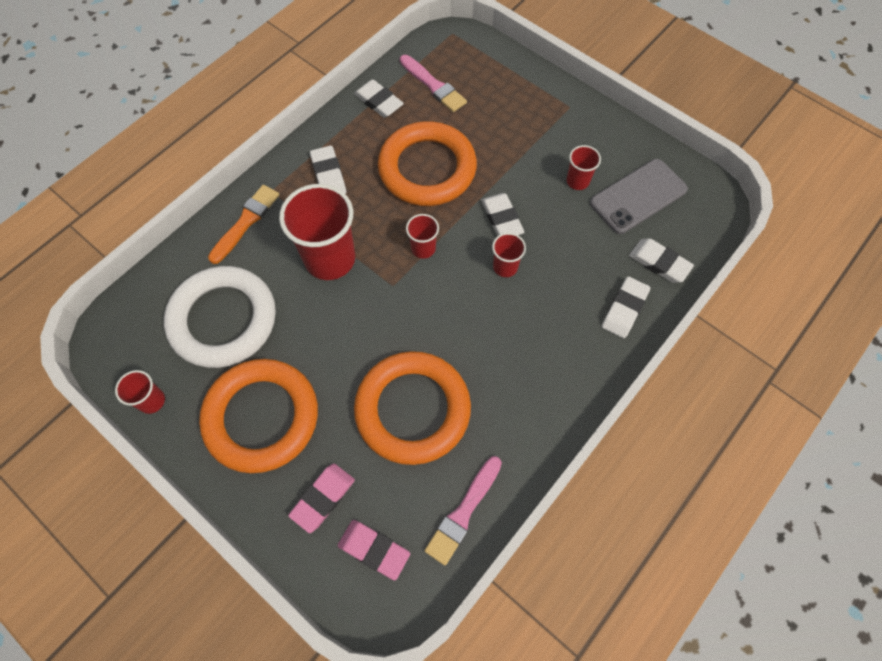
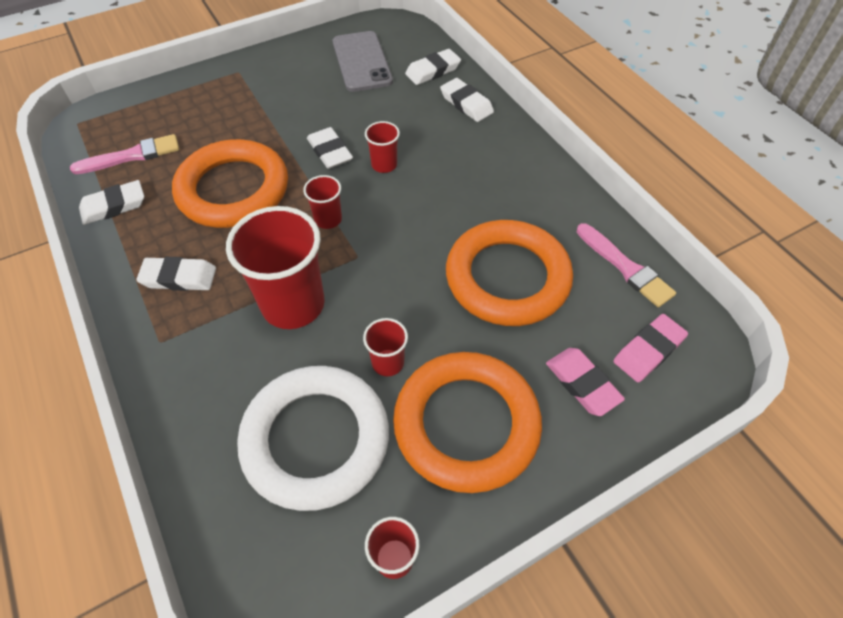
camera: 70 degrees left, 10 degrees down
(246, 222) = (187, 381): orange brush -> none
(501, 219) = (330, 152): white eraser -> white eraser turned 60 degrees clockwise
(577, 181) = (322, 91): red cup -> red cup (388, 363)

